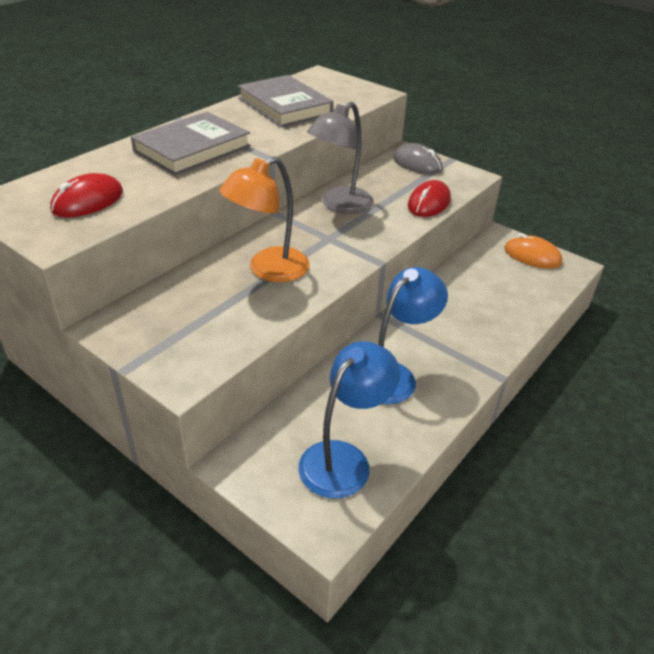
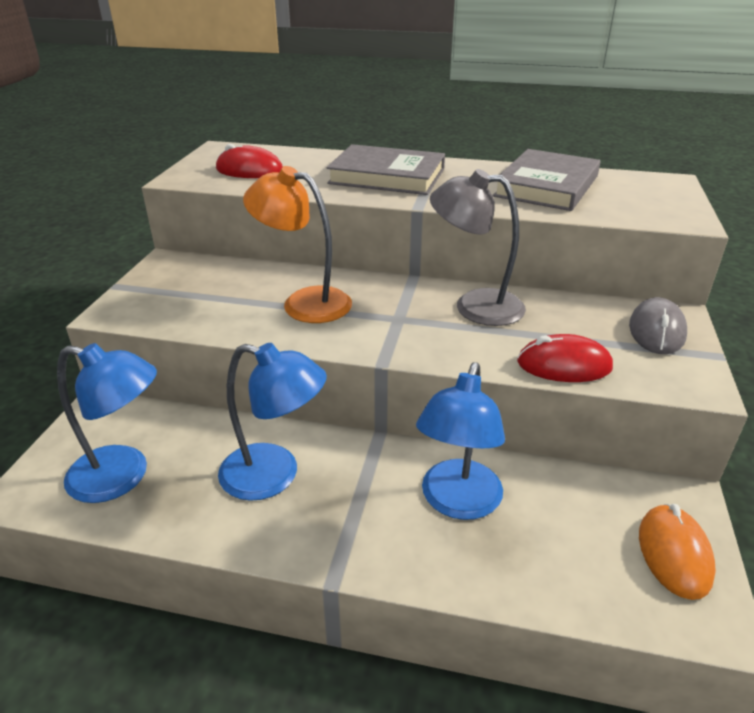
camera: 65 degrees right, 5 degrees down
(462, 307) = (457, 502): none -> blue lamp

